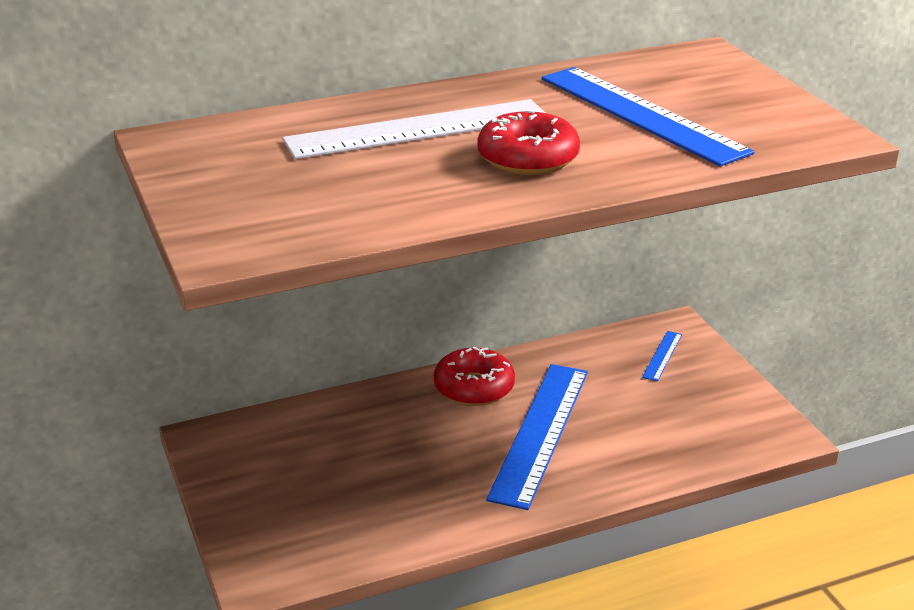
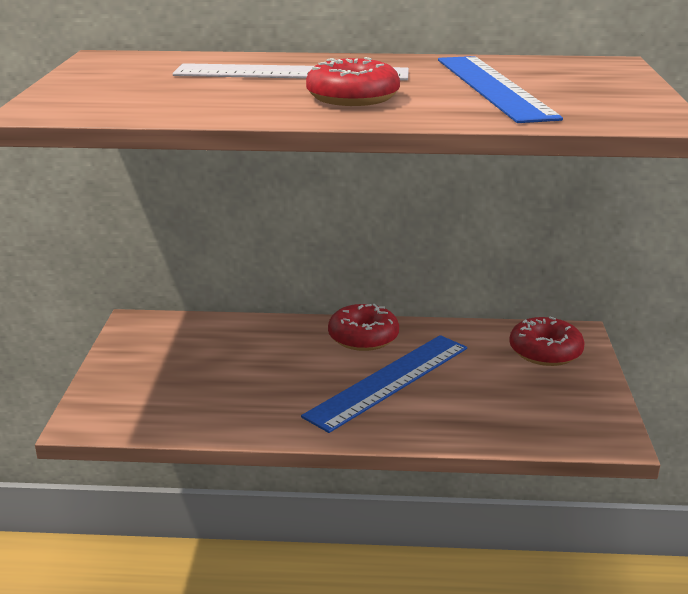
camera: 25 degrees right, 5 degrees down
(662, 355) = (545, 351): blue ruler -> red donut

